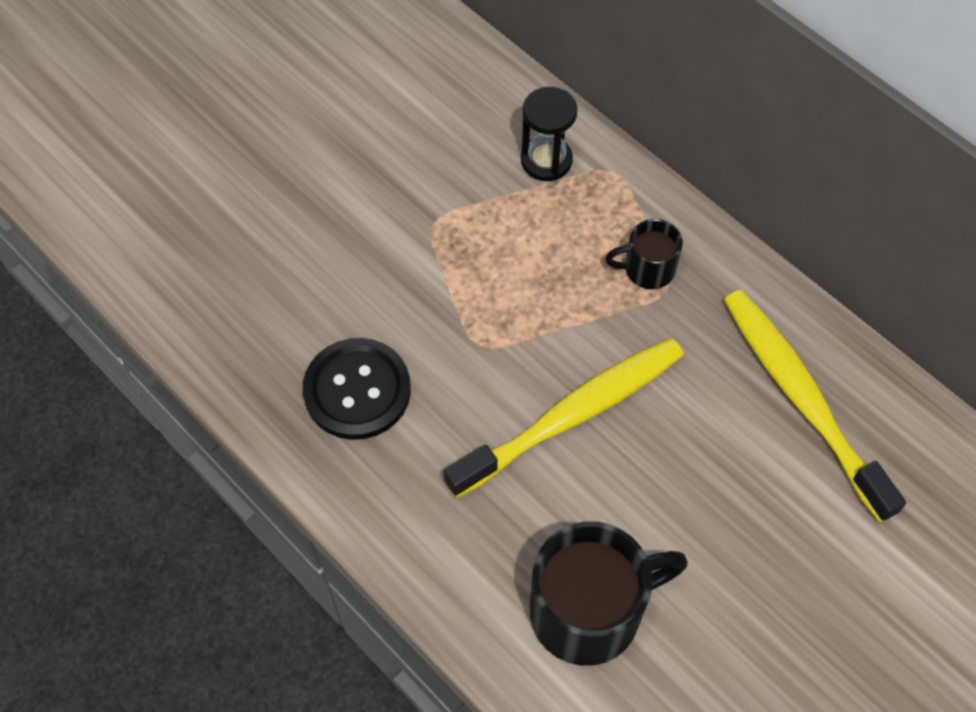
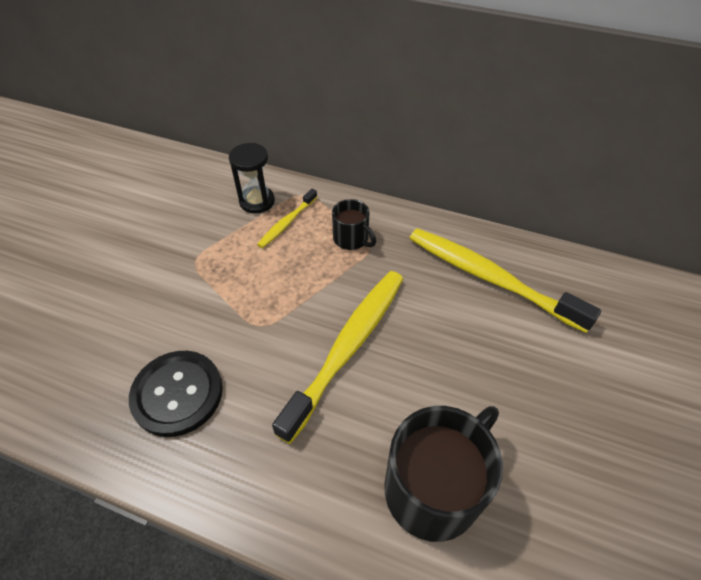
camera: 25 degrees left, 10 degrees down
(572, 210) = (287, 223): none -> yellow toothbrush
(647, 269) = (351, 239): black mug -> black mug turned 105 degrees counterclockwise

